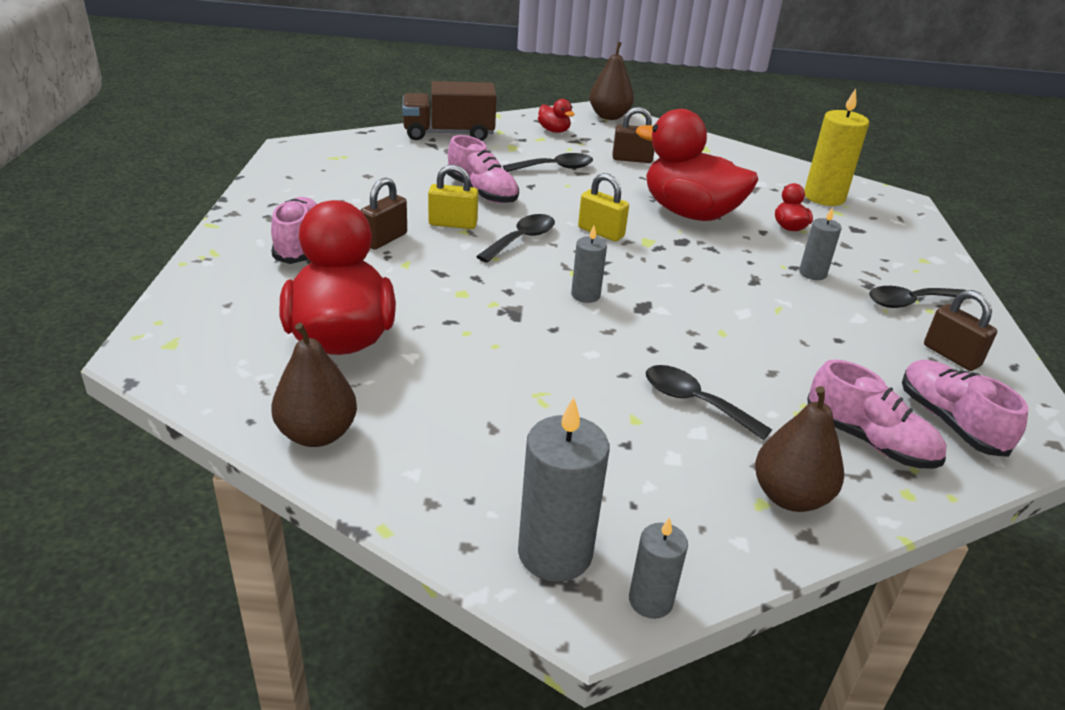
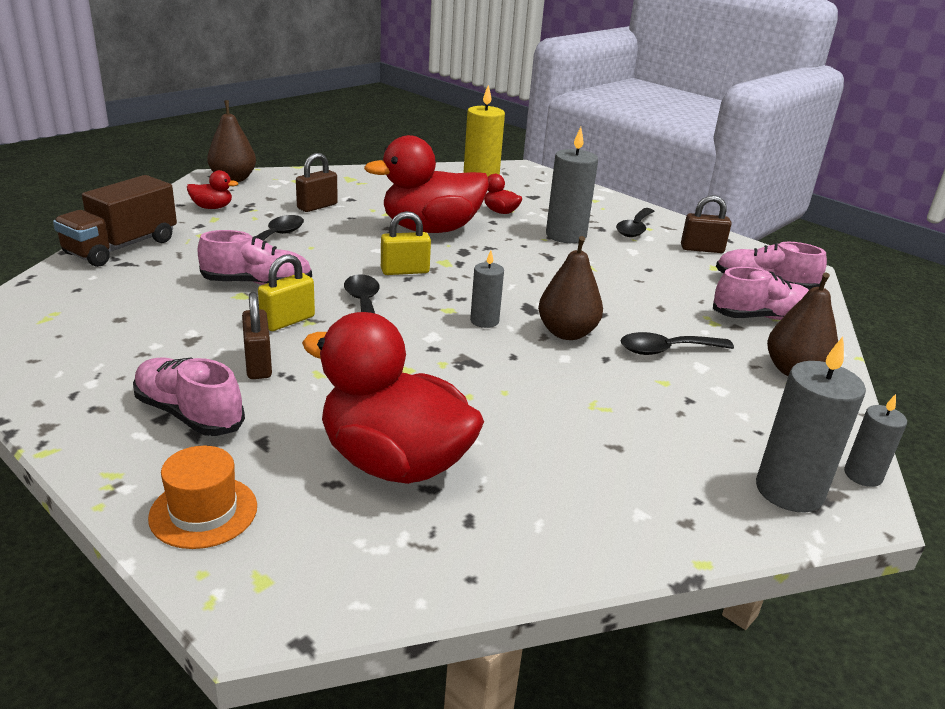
camera: 50 degrees left, 5 degrees down
(212, 295) = (203, 512): none -> orange hat
(317, 434) = (535, 544): brown pear -> brown pear (567, 333)
(812, 273) = (566, 235): grey candle -> grey candle, size x1.75

